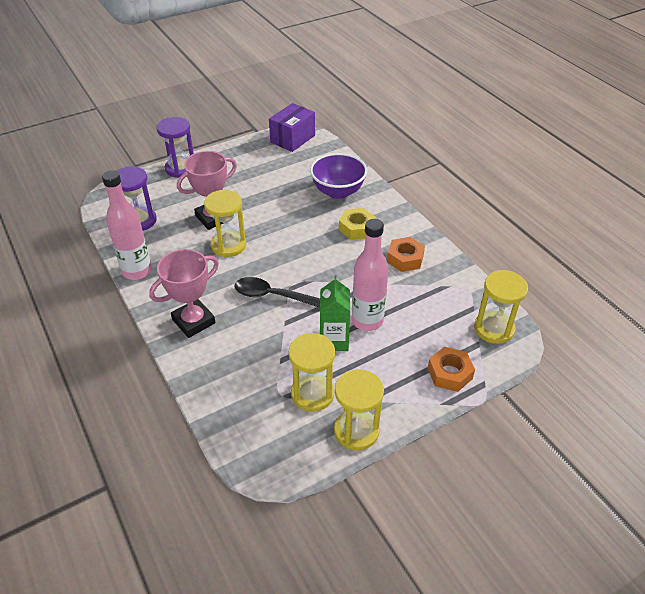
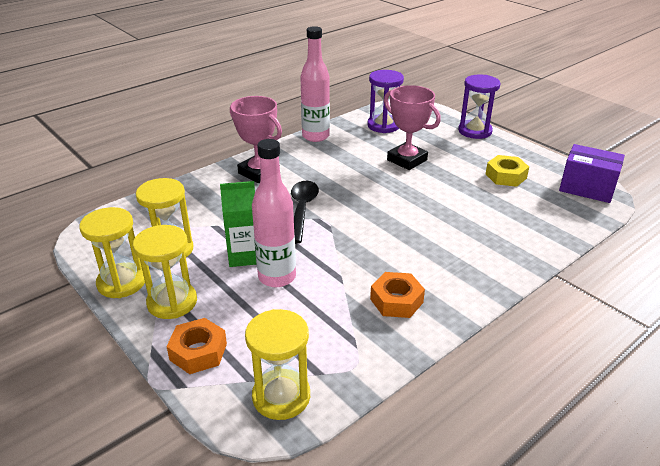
camera: 80 degrees right, 10 degrees down
(228, 245) = (369, 174): yellow hourglass -> yellow hourglass (172, 302)
(338, 192) = (502, 233): purple bowl -> none
(356, 228) = (438, 255): yellow nut -> yellow nut (506, 176)

